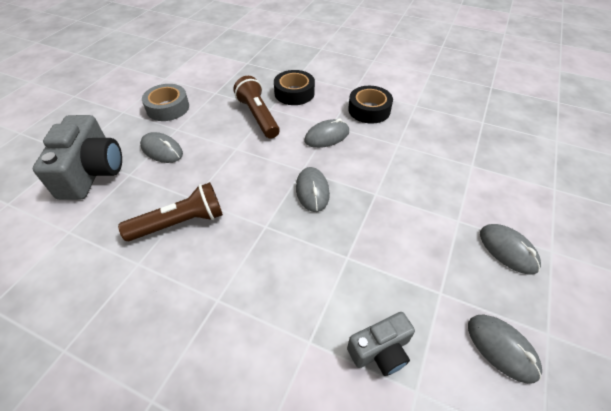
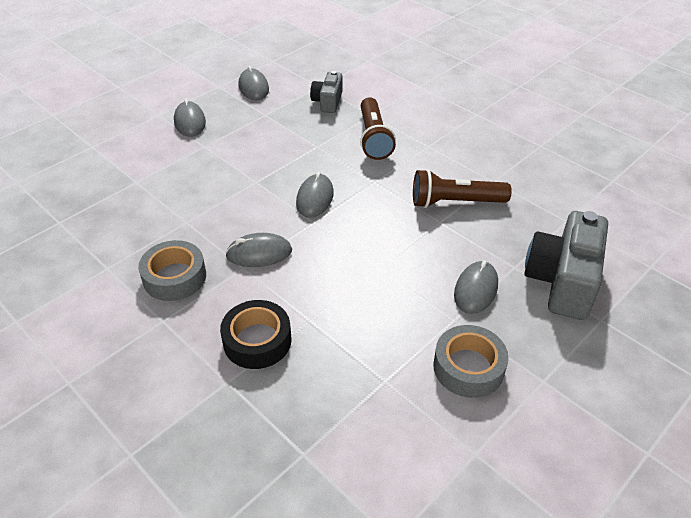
camera: 160 degrees left, 5 degrees down
(162, 150) = (476, 289): grey mouse -> grey mouse turned 60 degrees clockwise
(258, 116) = (332, 309): brown flashlight -> brown flashlight (373, 138)
(369, 110) = (174, 277): black tape -> grey tape
(380, 351) = (327, 102): grey camera -> grey camera turned 75 degrees counterclockwise

